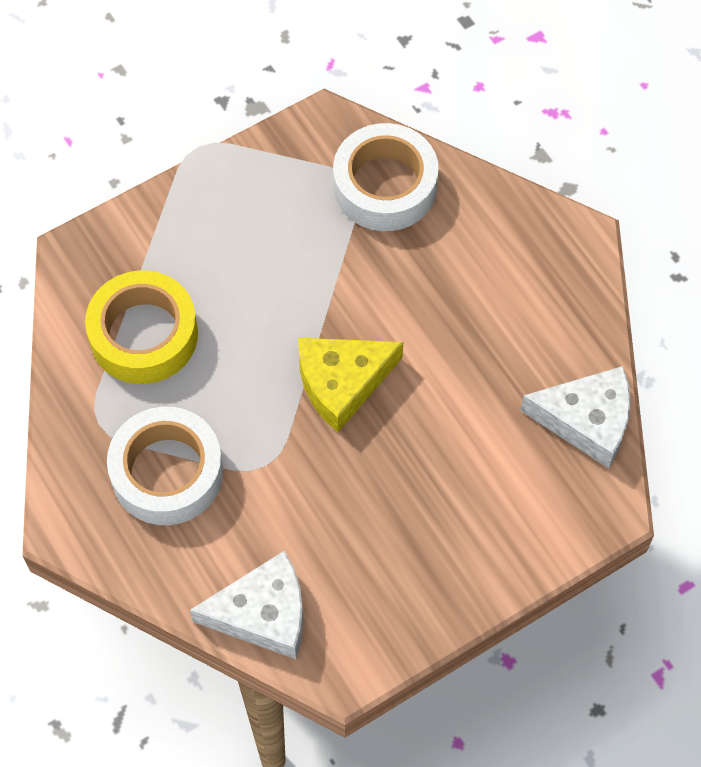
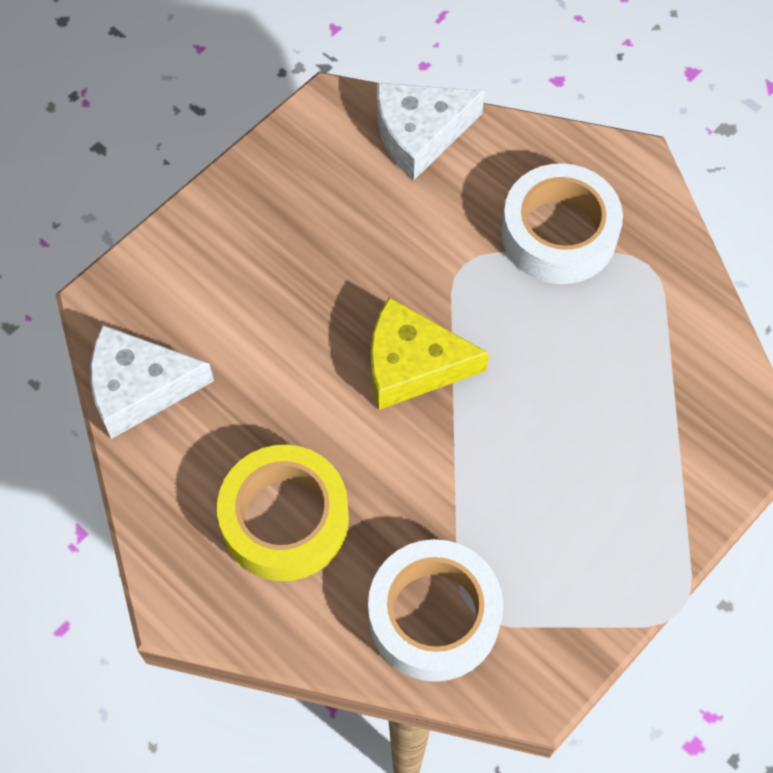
camera: 165 degrees right, 0 degrees up
(144, 335) = (642, 364): yellow tape -> yellow tape (285, 519)
(342, 383) = (412, 364): yellow cheese -> yellow cheese turned 135 degrees counterclockwise

